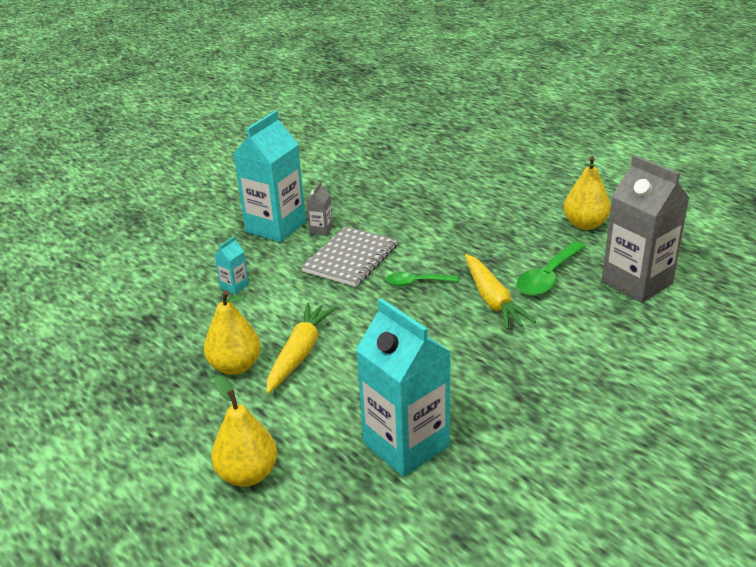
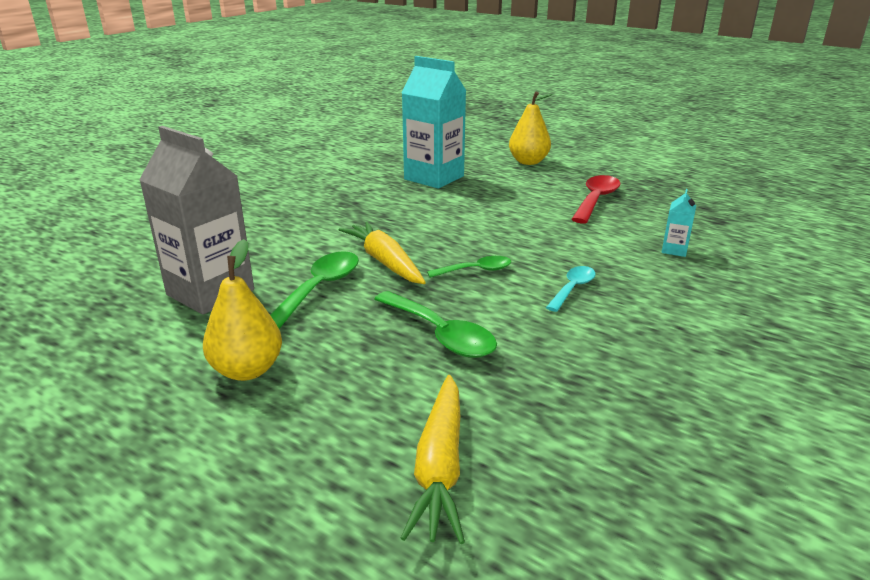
camera: 165 degrees right, 5 degrees down
(235, 366) = (596, 200): yellow pear -> red spoon
(276, 227) = (719, 321): turquoise carton -> none
(300, 353) = (550, 210): yellow carrot -> yellow carrot (440, 467)
(321, 230) = (649, 323): grey carton -> none
(351, 259) = (572, 288): grey notebook -> turquoise spoon
(462, 234) = (440, 334): none -> green spoon

